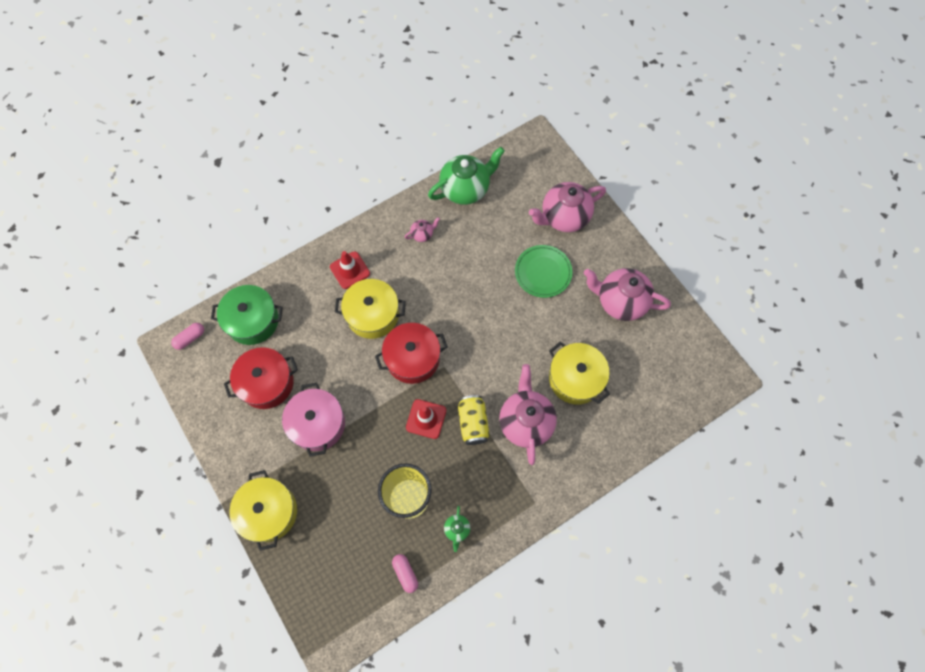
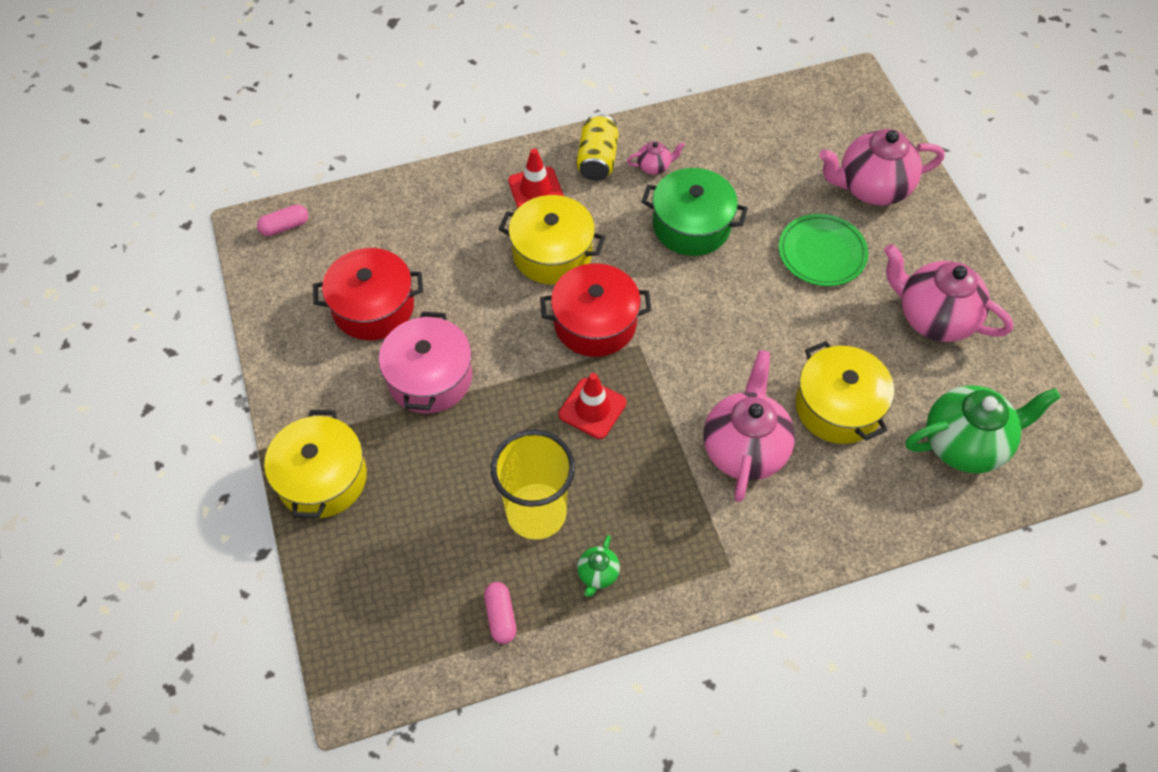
camera: 15 degrees right, 10 degrees down
(252, 321) = (378, 224): green pot -> green pot (691, 225)
(465, 189) = (733, 123): green teapot -> green teapot (965, 444)
(473, 423) = (662, 431): yellow can -> yellow can (597, 160)

